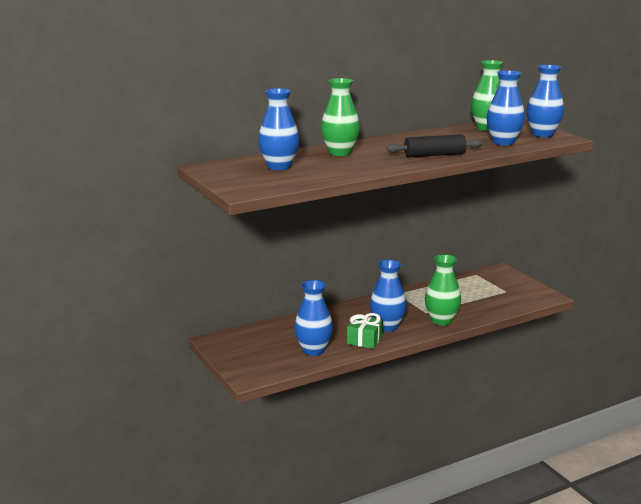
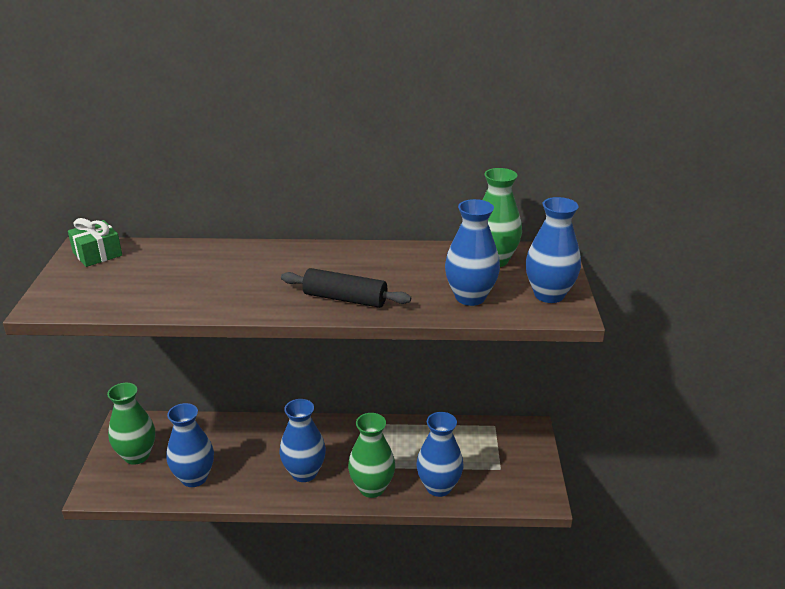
camera: 30 degrees right, 10 degrees up
(279, 167) = (149, 269): blue vase -> blue vase (438, 487)
(340, 153) = (249, 261): green vase -> green vase (137, 455)
(364, 340) = (259, 484): green gift -> green gift (97, 254)

